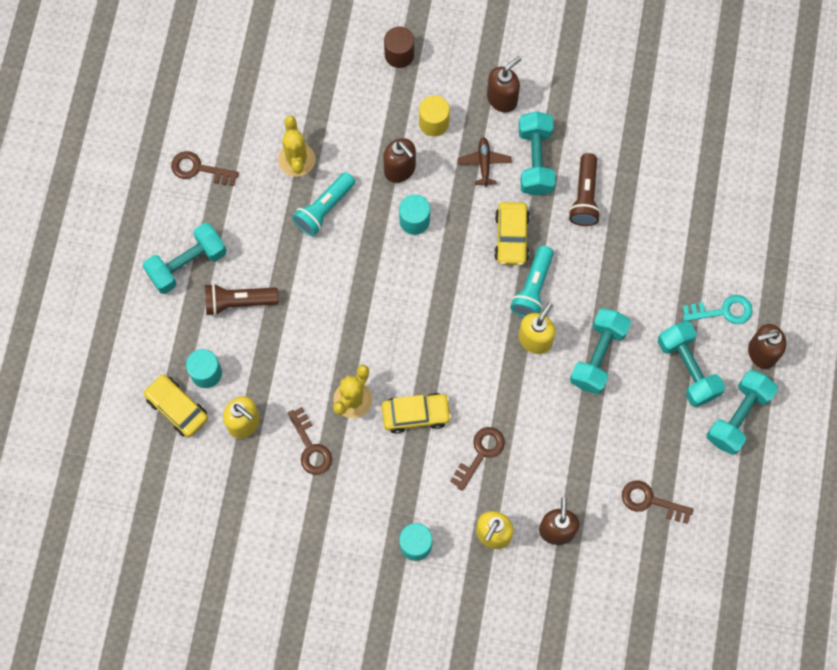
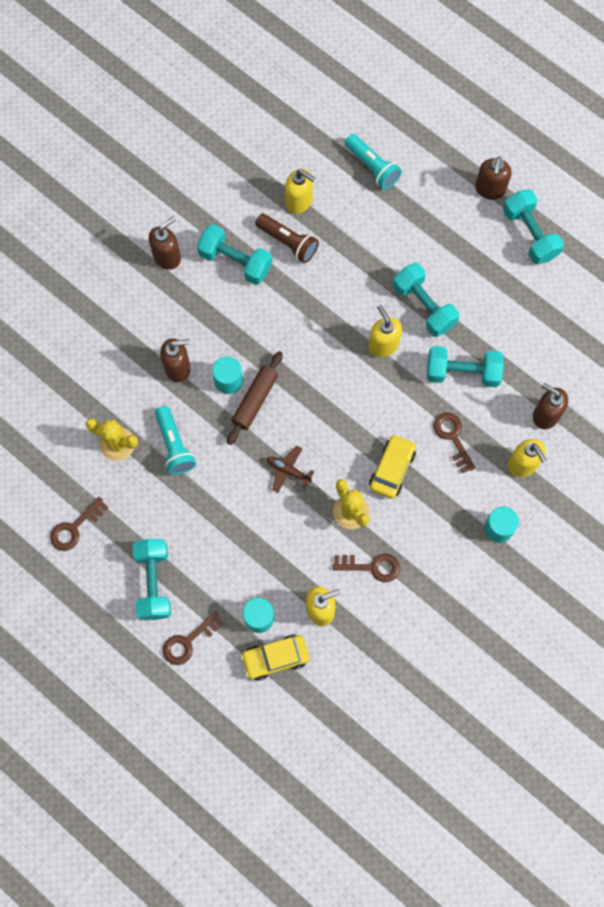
camera: 60 degrees left, 0 degrees up
(238, 302) = (213, 558): brown flashlight -> none
(399, 54) = (77, 313): brown cylinder -> none
(409, 254) = (255, 400): none -> brown rolling pin
(434, 123) = (154, 319): yellow cylinder -> none
(484, 163) = (213, 301): brown plane -> brown plane (288, 471)
(502, 99) = (167, 257): brown soap dispenser -> brown soap dispenser turned 60 degrees clockwise
(511, 237) = (288, 315): yellow car -> none
(533, 288) = (340, 323): turquoise flashlight -> turquoise flashlight (372, 167)
(633, 183) = (299, 201): none -> yellow soap dispenser
(650, 501) = (561, 334): brown key -> brown key (188, 641)
(687, 368) = (472, 248): turquoise dumbbell -> turquoise dumbbell (462, 372)
(723, 311) = (441, 197): turquoise key -> none

